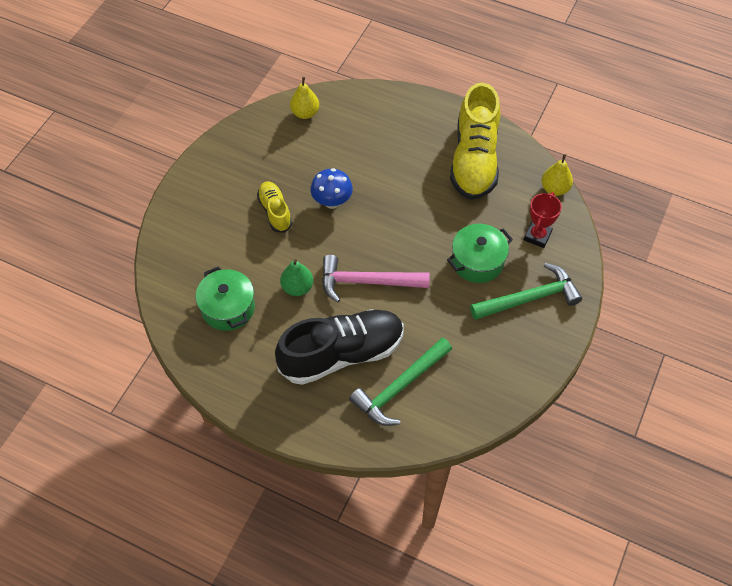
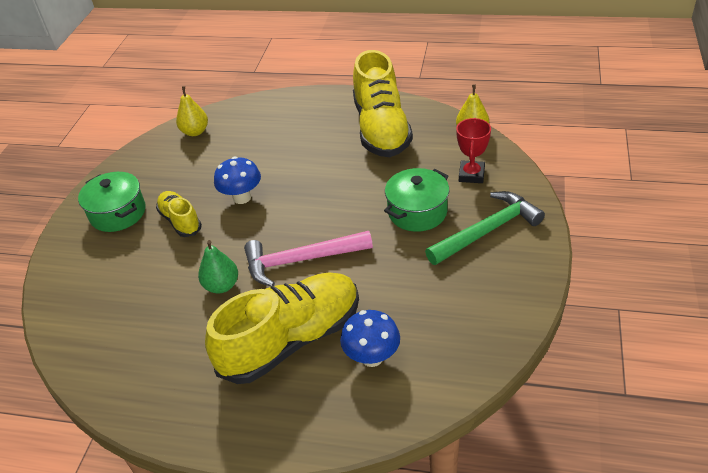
camera: 10 degrees left, 15 degrees down
(228, 308) = (142, 327): green pot -> green pot (118, 213)
(341, 354) = (291, 340): black shoe -> yellow shoe
(399, 387) = (372, 357): green hammer -> blue mushroom

